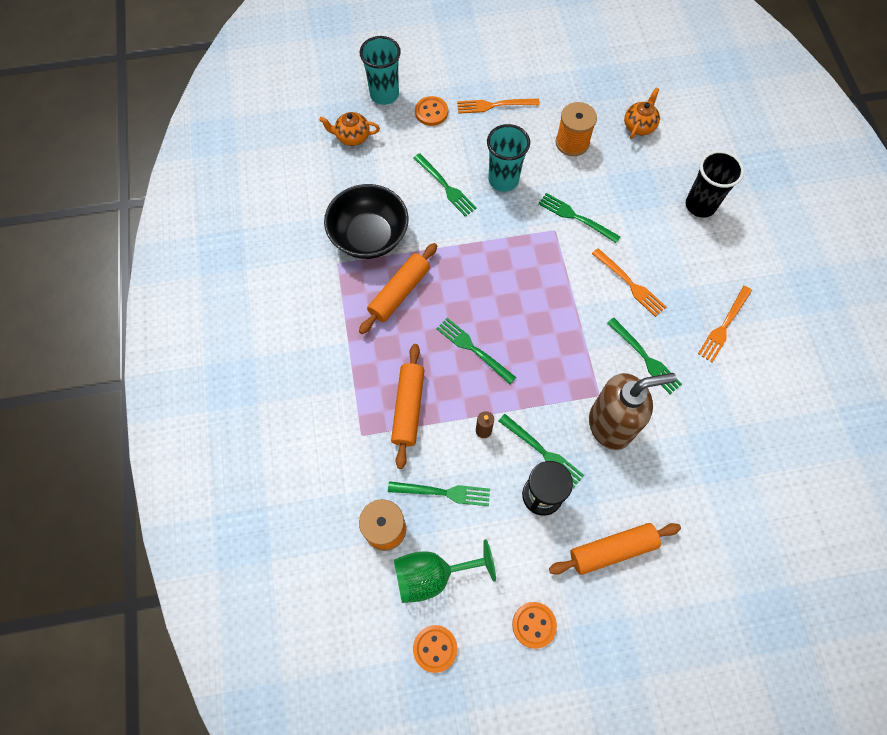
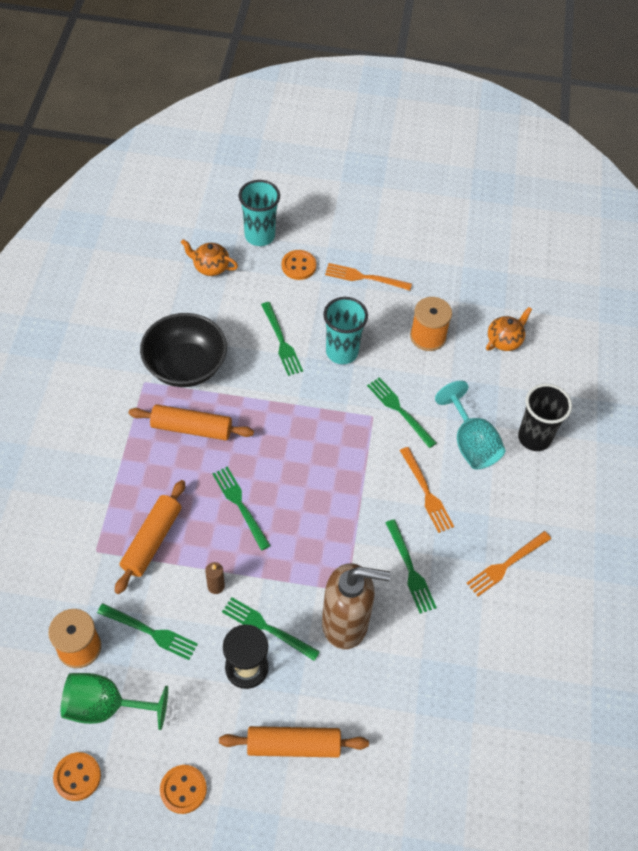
camera: 15 degrees right, 10 degrees down
(399, 292) = (191, 428): orange rolling pin -> orange rolling pin turned 45 degrees clockwise
(543, 453) = (266, 627): green fork -> green fork turned 150 degrees clockwise
(649, 227) = (471, 443): none -> turquoise goblet

